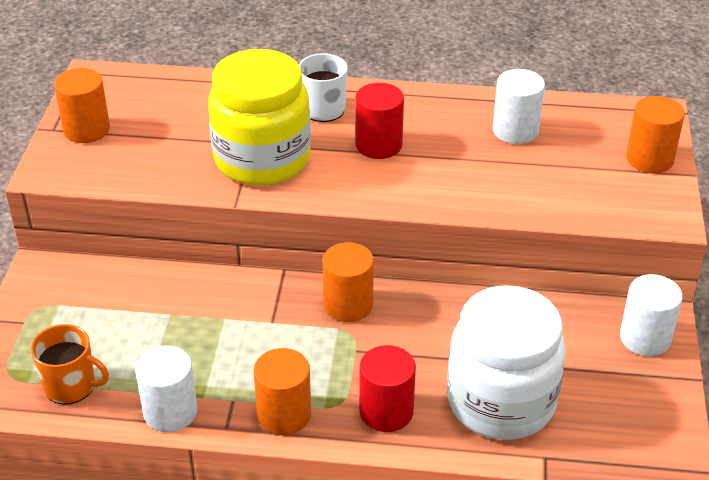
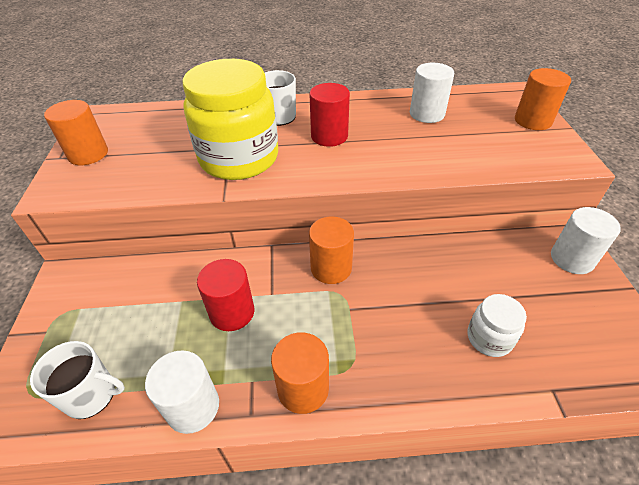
camera: 10 degrees left, 5 degrees up
(71, 386) = (91, 394): orange mug -> white mug
(386, 411) = (395, 367): red cylinder -> red cylinder (232, 312)
(501, 402) = (489, 338): white jar -> white jar, size x0.47

